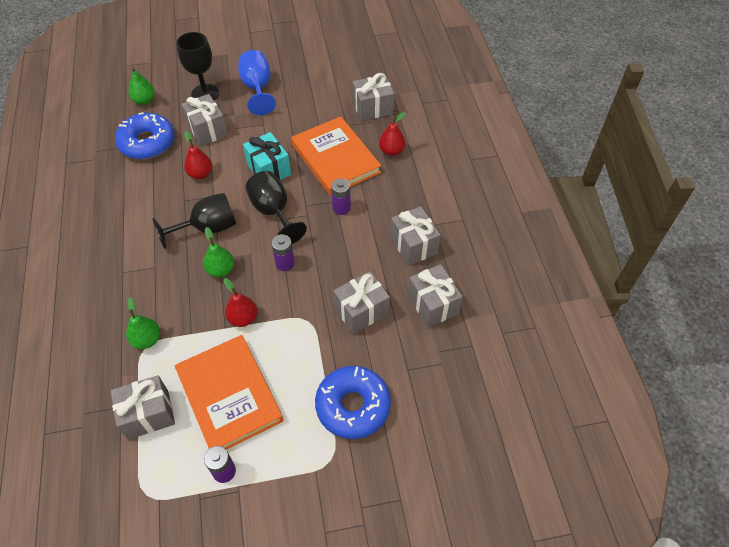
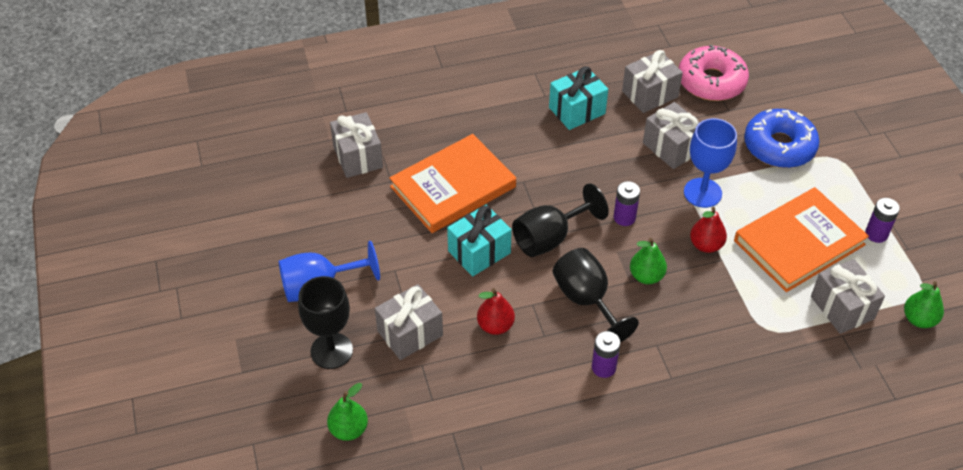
camera: 95 degrees left, 5 degrees down
(147, 143) = (441, 404): blue donut -> none
(147, 340) = (757, 329): green pear -> green pear (919, 319)
(303, 326) = (702, 193): none -> blue goblet
(341, 208) = (533, 175): purple battery -> purple battery (603, 367)
(391, 151) = (435, 135): red pear -> none
(413, 245) = (577, 110): grey gift -> turquoise gift
(448, 361) = (711, 82): none -> pink donut

